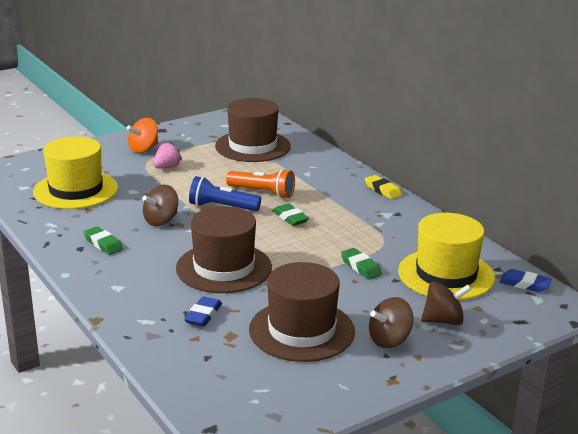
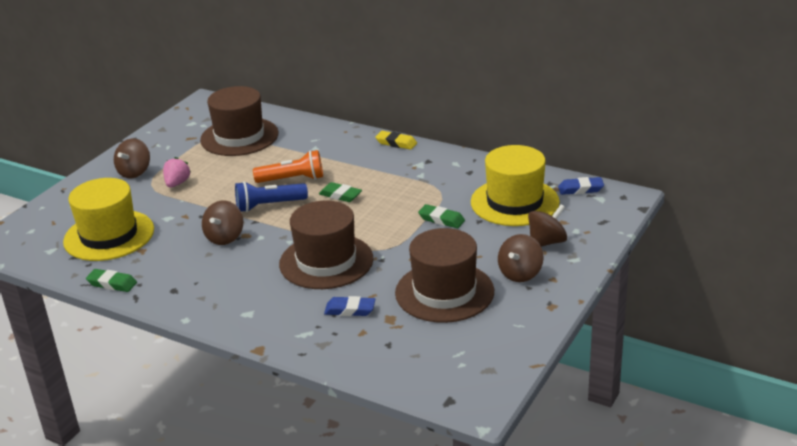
camera: 25 degrees left, 5 degrees up
(103, 244) = (192, 278): green eraser -> green eraser (112, 284)
(143, 149) = (134, 172): orange spinning top -> brown spinning top
(203, 315) = (350, 310): blue eraser -> blue eraser turned 75 degrees counterclockwise

